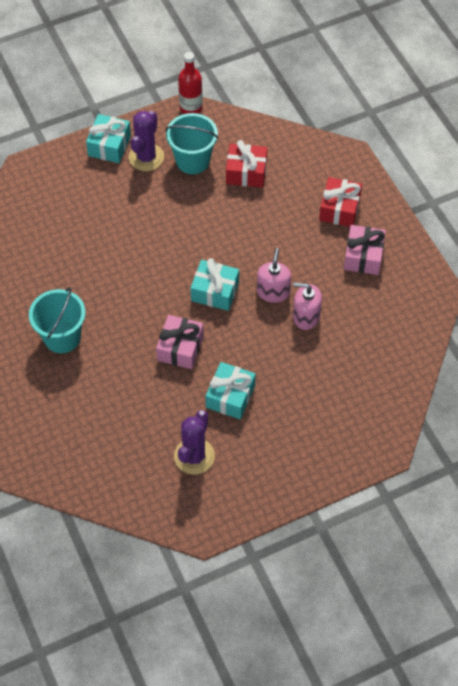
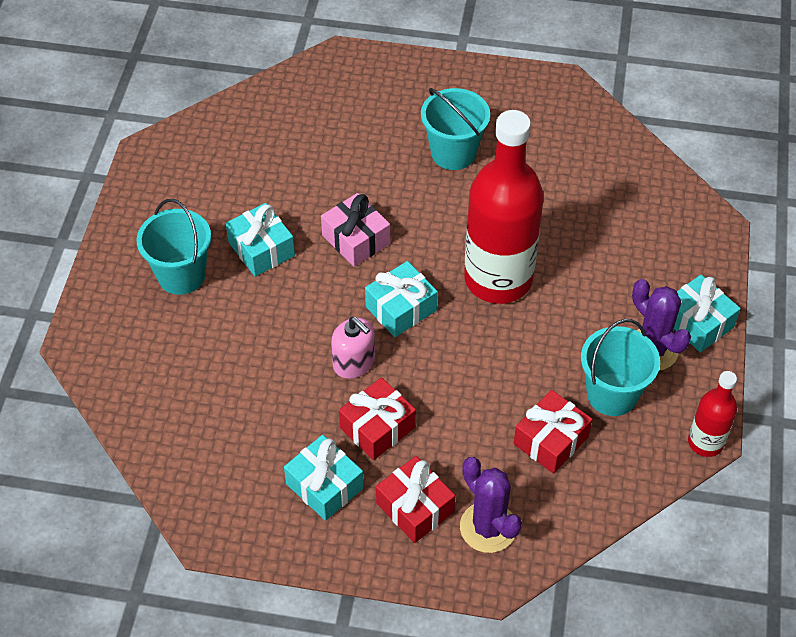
camera: 125 degrees right, 5 degrees down
(152, 255) = (498, 279): none -> red bottle
(194, 456) = (225, 185): purple cactus -> purple cactus (488, 527)
(287, 428) = (181, 275): none -> turquoise bucket
(306, 254) = (377, 427): none -> red gift
(306, 316) = (295, 374): pink soap dispenser -> none
(363, 256) = (324, 486): pink gift -> turquoise gift

